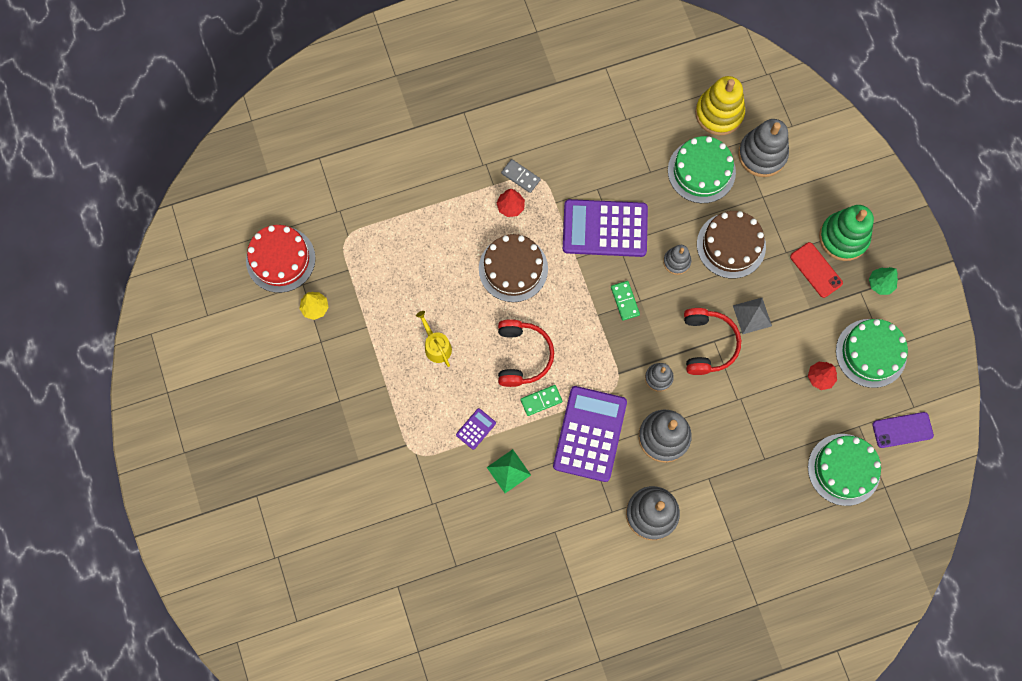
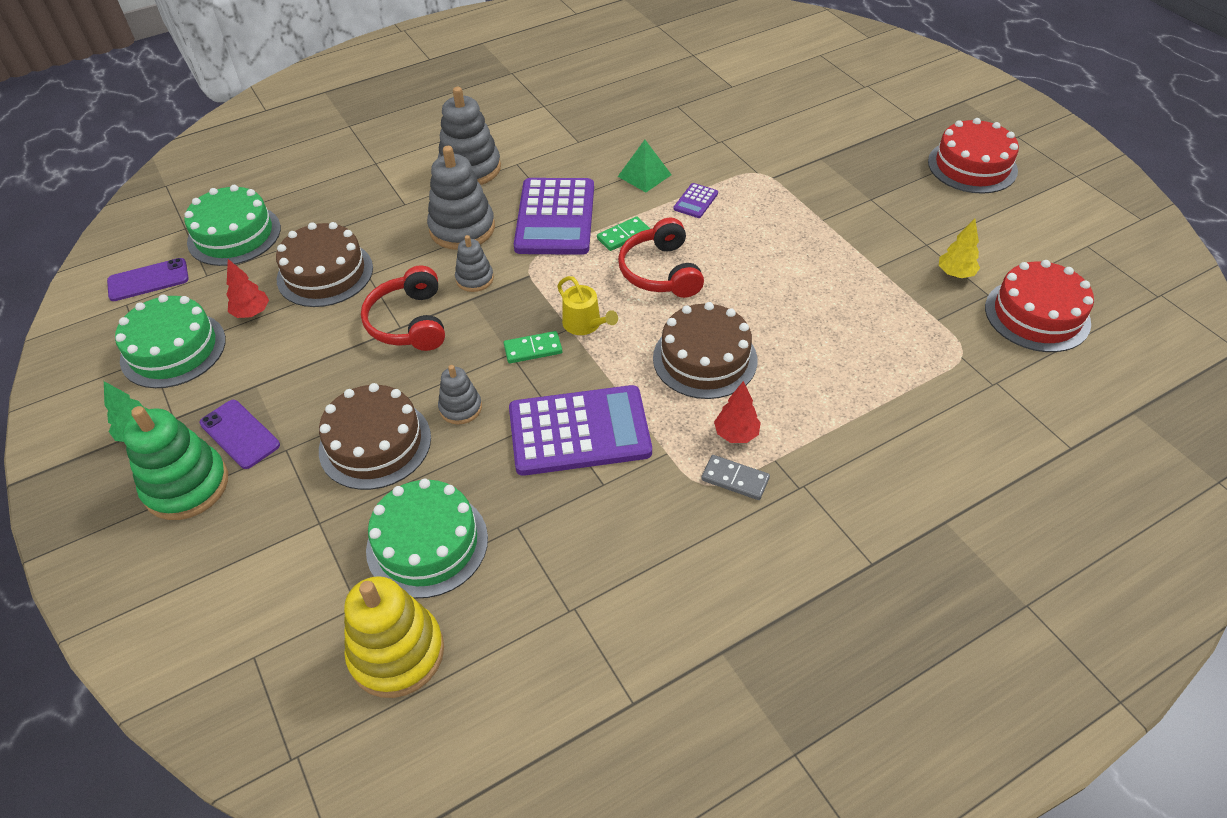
camera: 170 degrees right, 25 degrees down
(241, 422) = (972, 166): none -> red cake
(436, 346) = (777, 263): yellow watering can -> yellow watering can (585, 324)
(624, 301) = (533, 349): green domino -> green domino turned 75 degrees counterclockwise
(752, 315) = (344, 363): grey pyramid -> none
(762, 154) = (316, 592): grey stacking toy -> none
(769, 408) = (325, 273): none -> brown cake
(816, 270) = (240, 434): red phone -> purple phone

